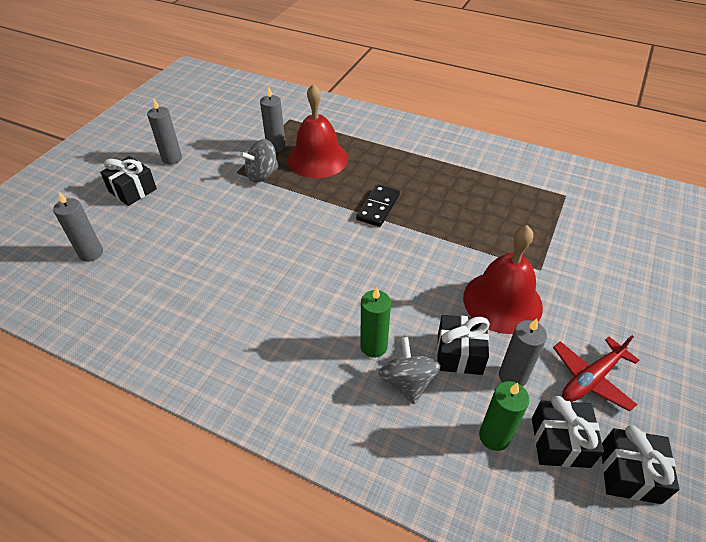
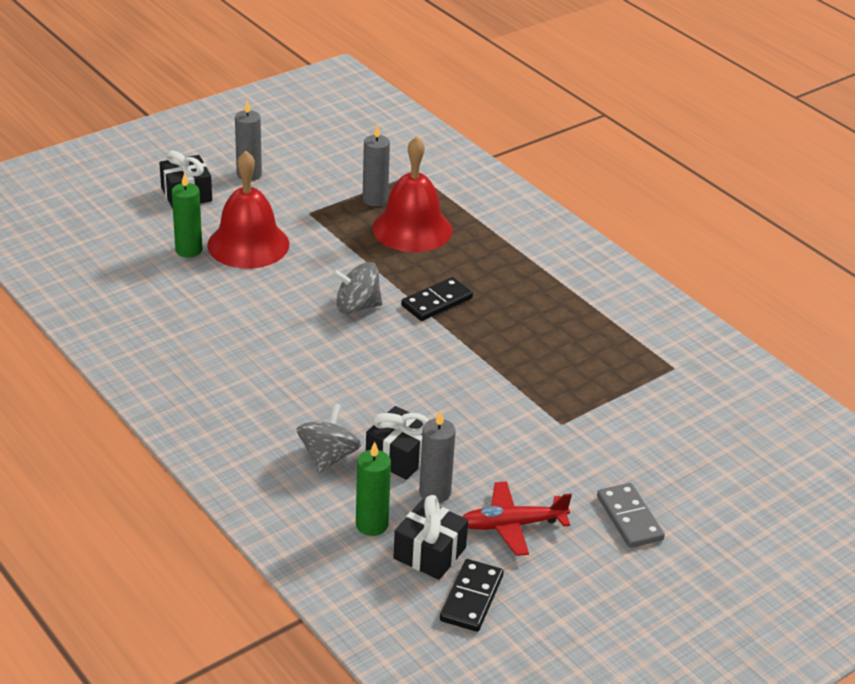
camera: 25 degrees right, 10 degrees down
(91, 253) = (109, 241): grey candle -> none
(262, 174) = (335, 224): grey spinning top -> grey spinning top (357, 306)
(373, 346) = (321, 418): green candle -> green candle (188, 250)
(502, 301) = (488, 434): red bell -> red bell (248, 244)
(629, 473) = (471, 598): black gift -> black domino
(656, 329) = (629, 518): none -> grey domino

